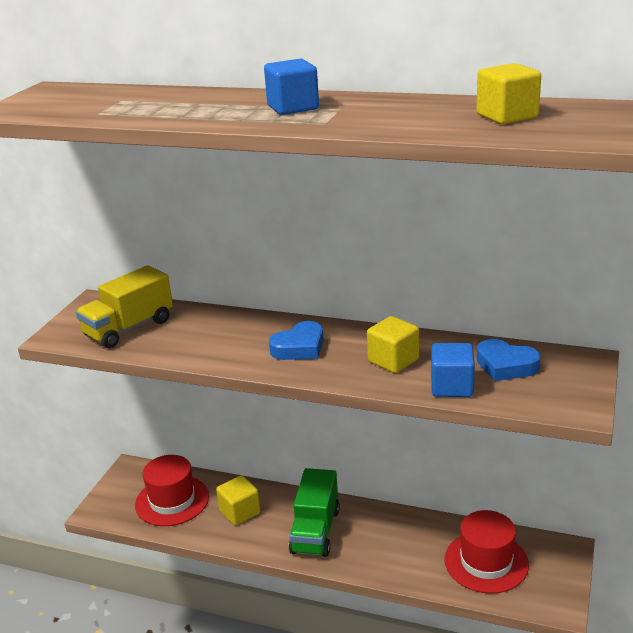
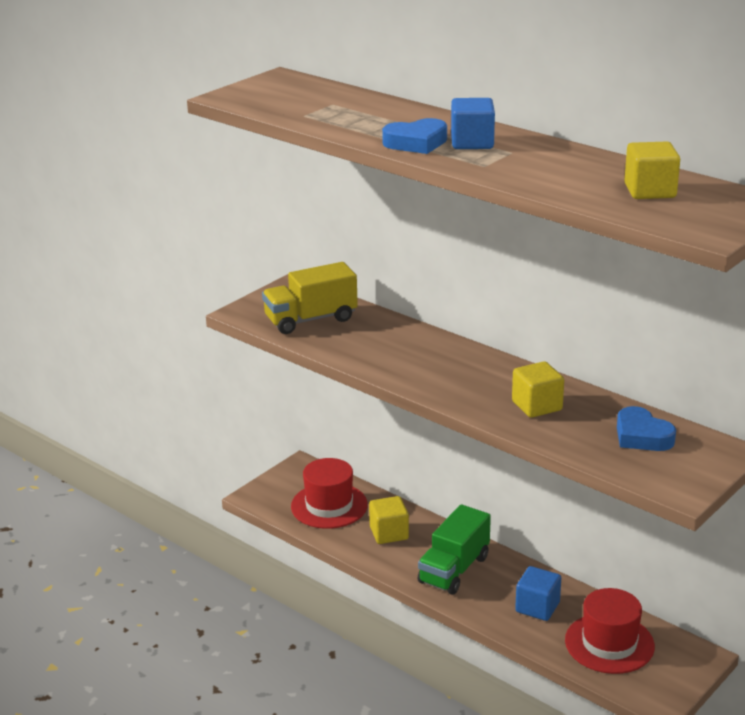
camera: 20 degrees right, 0 degrees up
(299, 347) = (456, 373): blue heart -> blue heart (416, 143)
(452, 386) = (575, 442): blue cube -> blue cube (537, 607)

